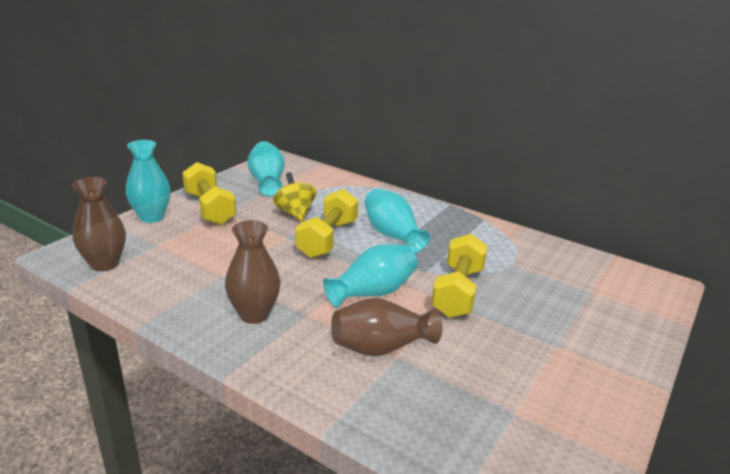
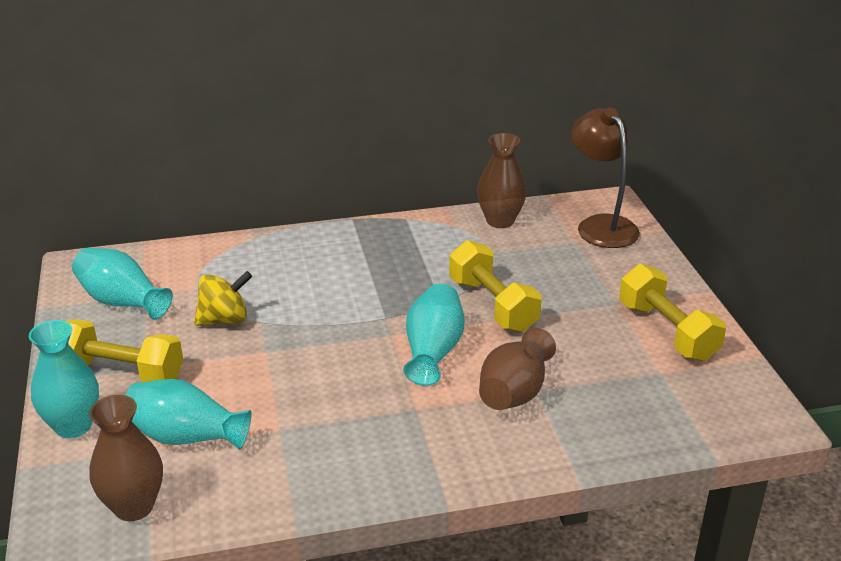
camera: 45 degrees left, 5 degrees up
(254, 314) = (375, 440): brown vase -> brown vase (500, 221)
(295, 213) = (224, 319): yellow spinning top -> yellow spinning top turned 135 degrees clockwise
(327, 239) = (307, 326): yellow dumbbell -> yellow dumbbell (667, 331)
(392, 235) = (357, 284): turquoise vase -> turquoise vase (186, 436)
(630, 293) = (601, 225): none -> brown lamp

